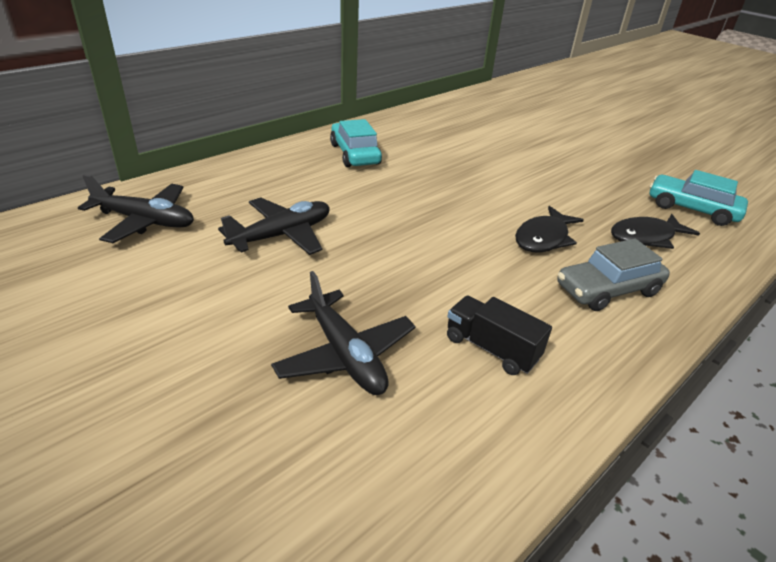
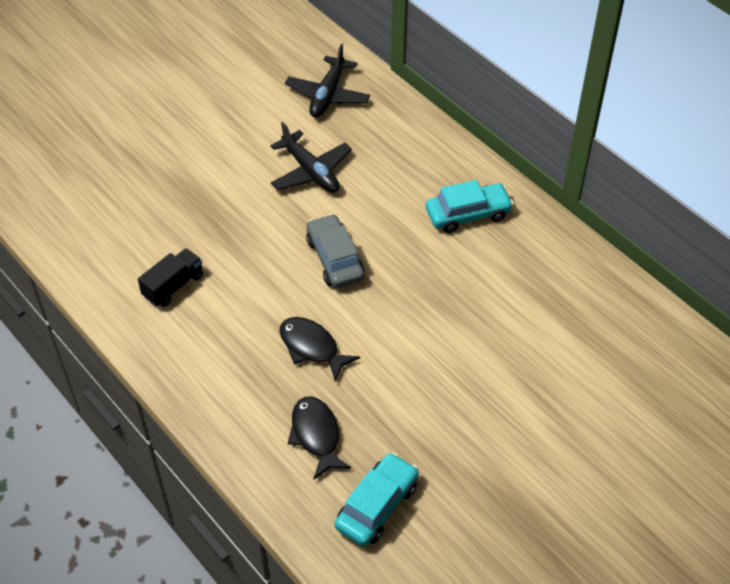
camera: 95 degrees right, 15 degrees up
(345, 354) = (175, 211): black plane -> none
(608, 290) = (234, 376): grey car -> grey car (335, 259)

